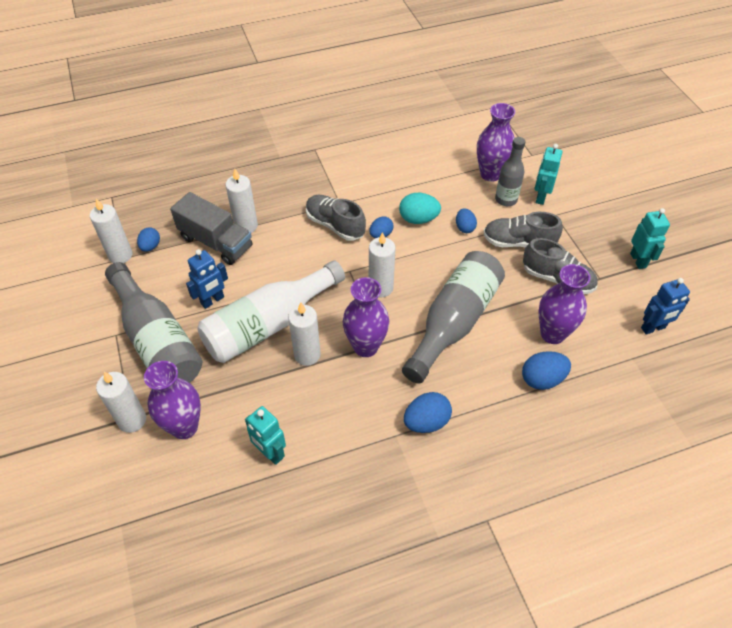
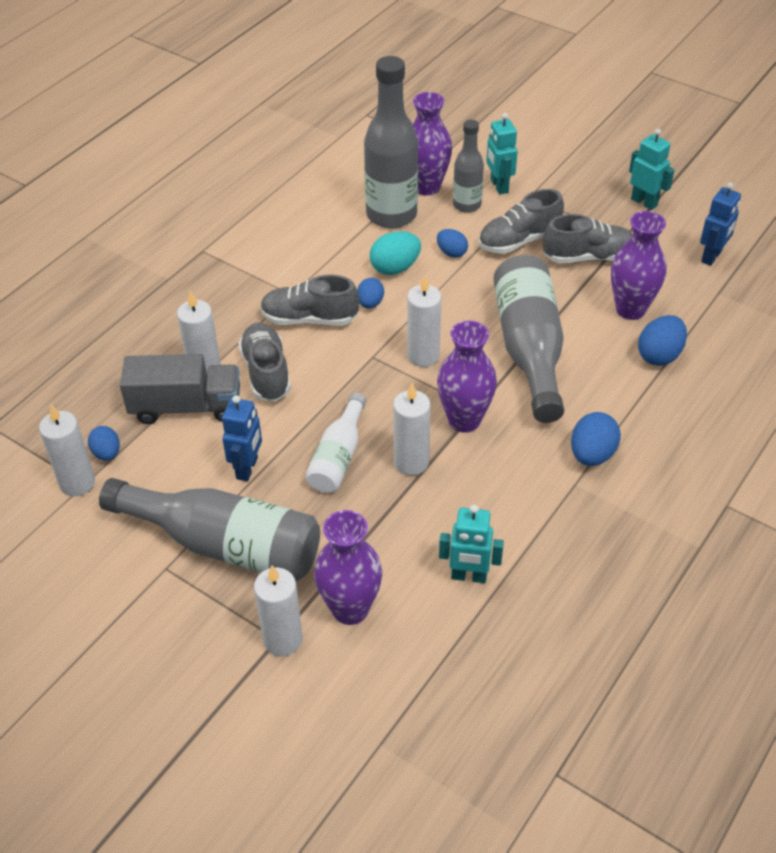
camera: 35 degrees left, 5 degrees down
(269, 324) = (338, 456): white bottle -> white bottle, size x0.57
(278, 246) = (266, 373): none -> grey shoe
(449, 182) = (391, 215): none -> grey bottle

